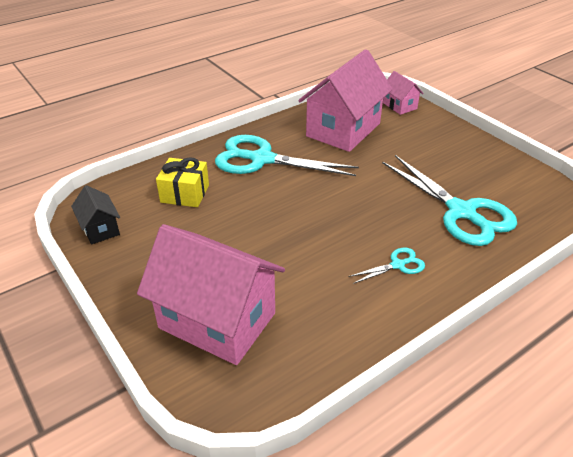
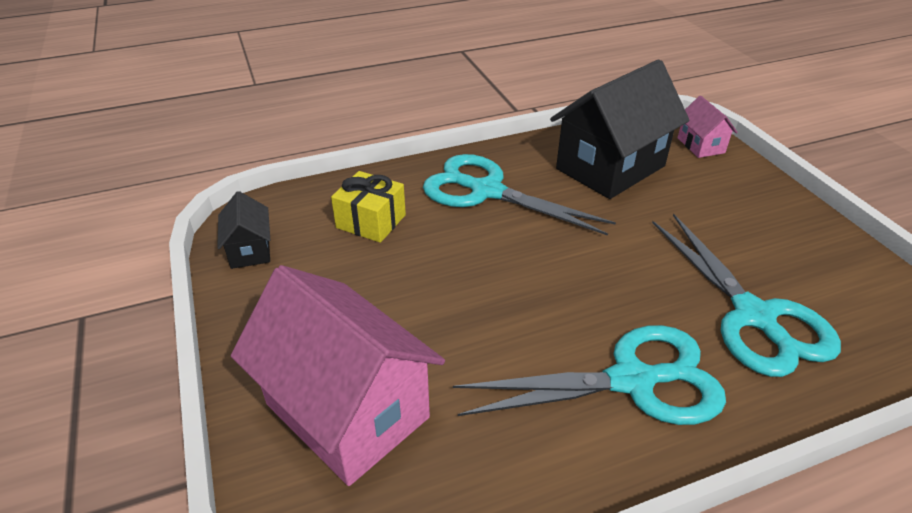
camera: 15 degrees right, 0 degrees up
(343, 130) = (610, 167): pink house -> black house
(398, 265) = (632, 381): turquoise scissors -> turquoise scissors, size x2.21

